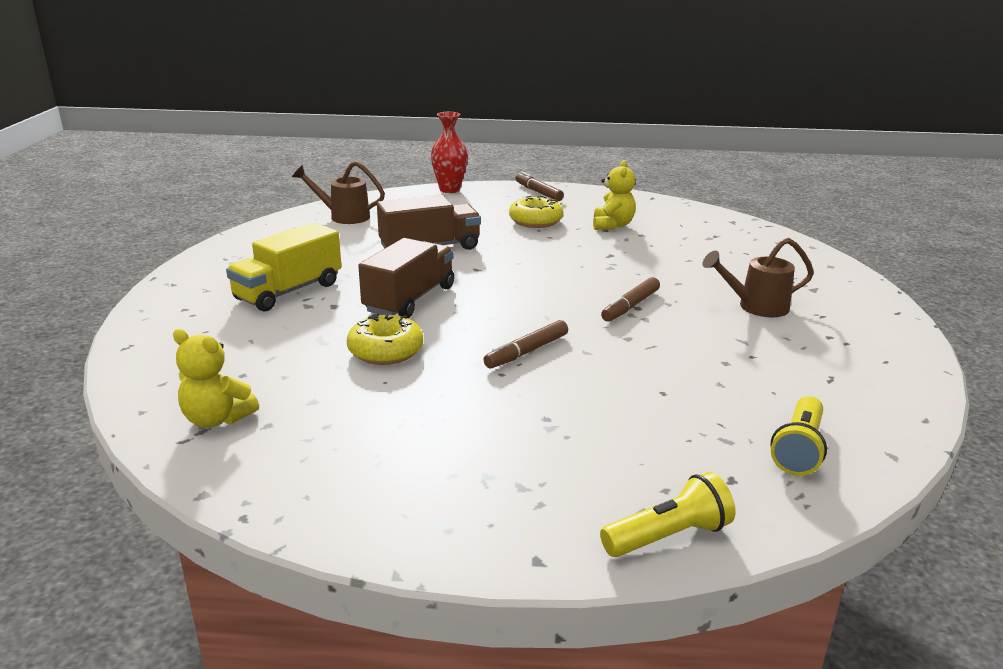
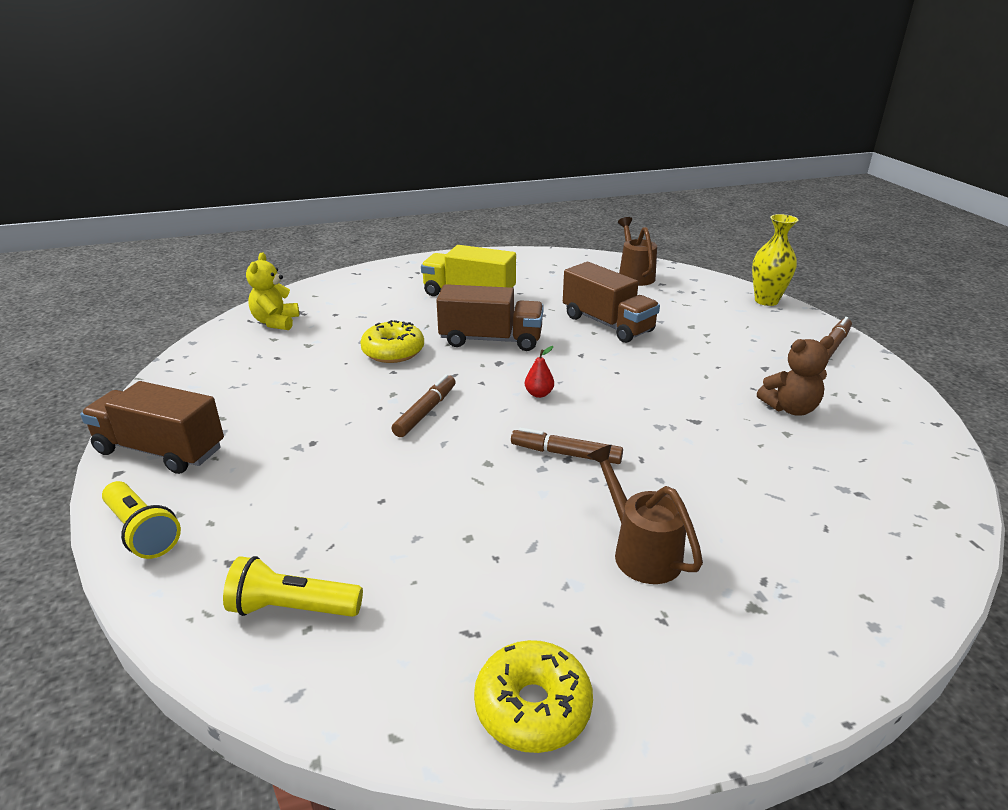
camera: 70 degrees right, 5 degrees up
(449, 190) = (766, 301): red vase -> yellow vase
(504, 524) = (160, 450): none -> brown truck
(527, 352) = (425, 412): brown marker -> brown marker turned 90 degrees clockwise
(531, 298) = (539, 394): none -> red pear
(535, 221) = (740, 360): yellow donut -> yellow donut (533, 706)
(612, 225) = (790, 408): yellow teddy bear -> brown teddy bear

